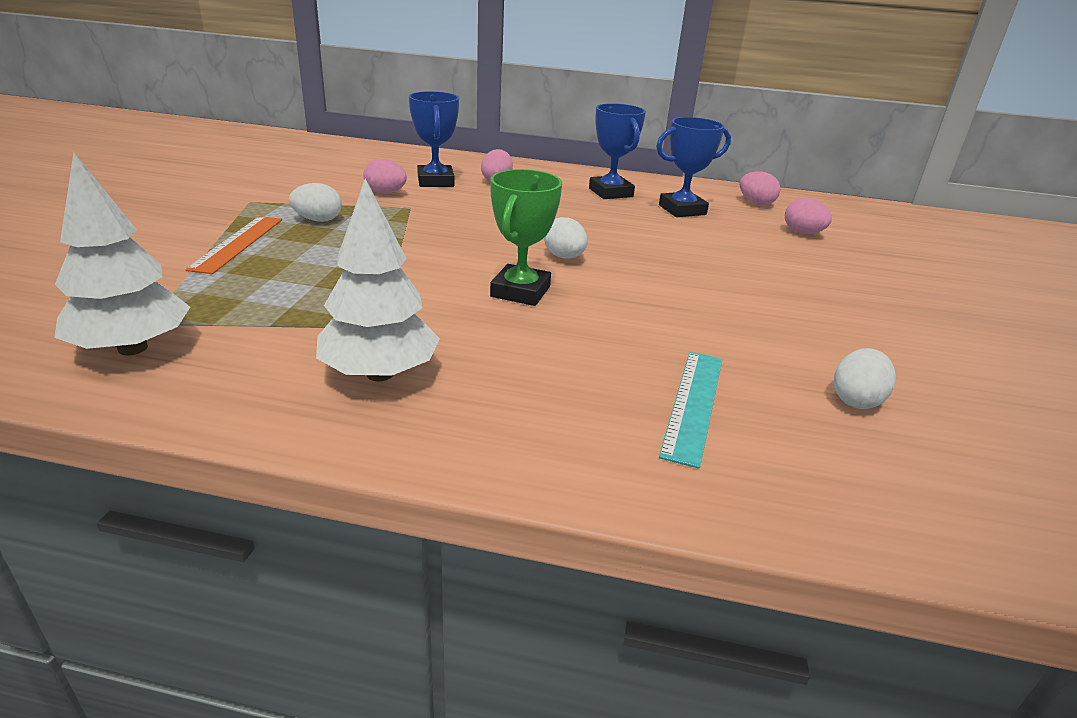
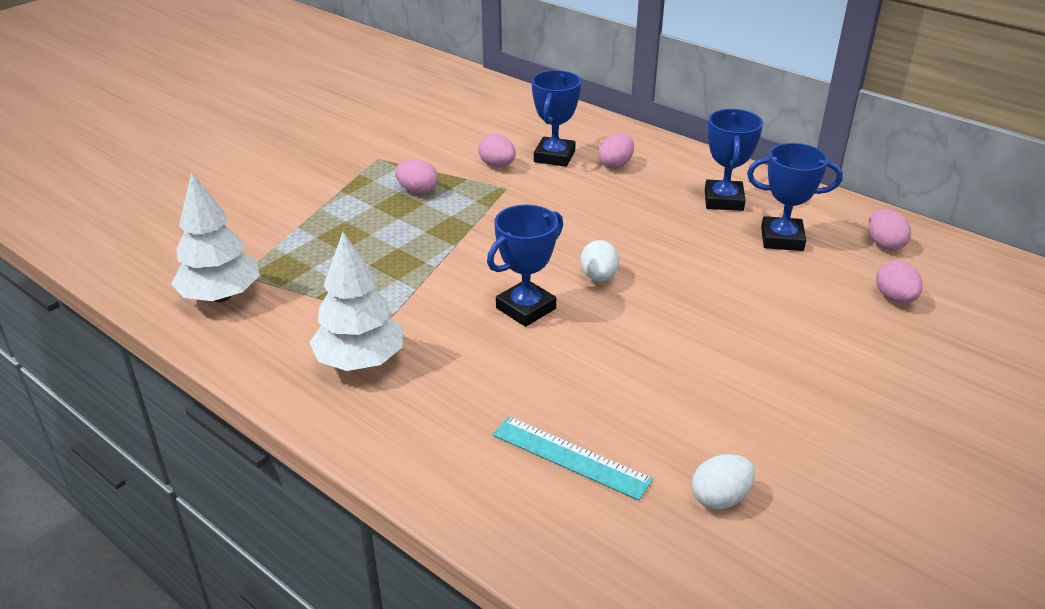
camera: 30 degrees right, 5 degrees up
(238, 243) = (341, 207): orange ruler -> none
(318, 220) = (417, 191): white egg -> pink egg
(520, 291) = (526, 308): green trophy -> blue trophy
(693, 404) = (570, 457): turquoise ruler -> turquoise ruler turned 75 degrees clockwise

